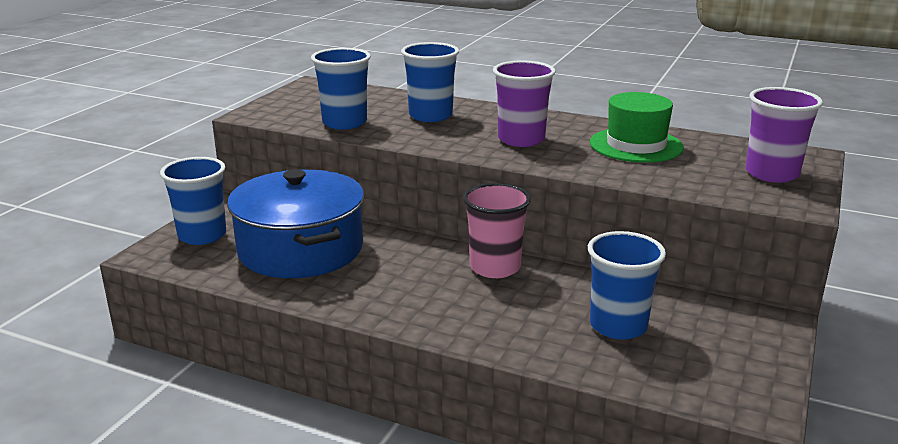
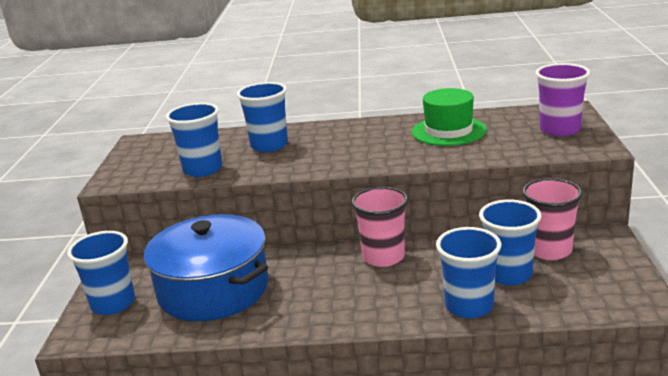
camera: 20 degrees left, 0 degrees up
(521, 139) = (360, 148): purple cup -> none
(543, 344) = (469, 306): none -> blue cup
(690, 314) = (549, 250): none -> pink cup

